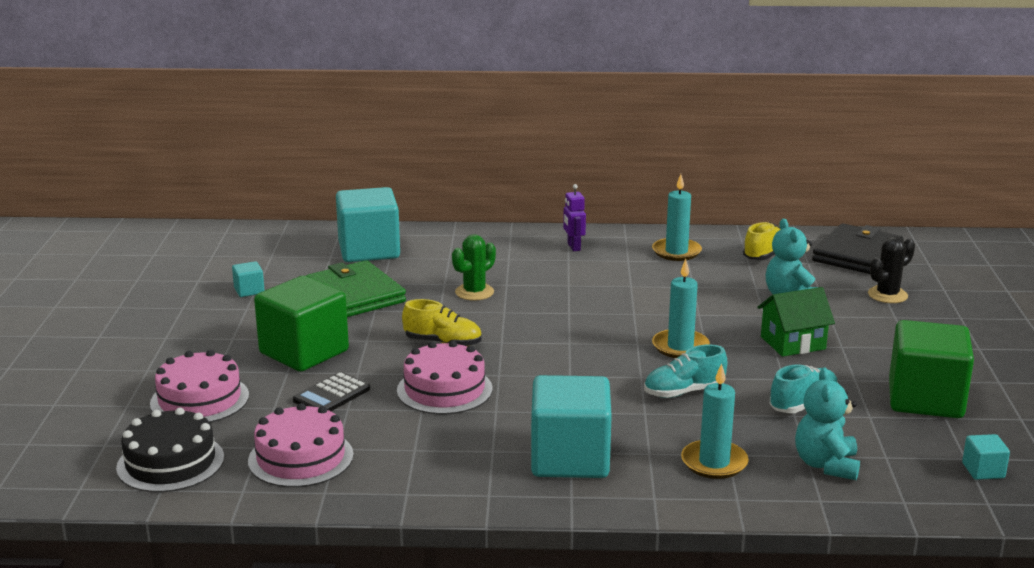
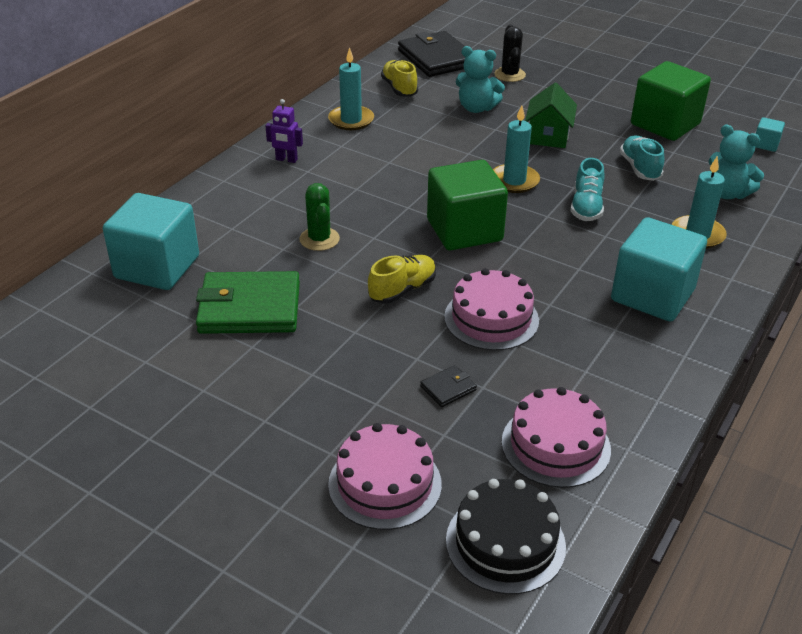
camera: 60 degrees left, 15 degrees up
(249, 291) = (161, 375): turquoise cube -> none
(304, 352) = (343, 379): green cube -> green cube (464, 230)
(331, 395) = (448, 388): black calculator -> black wallet

